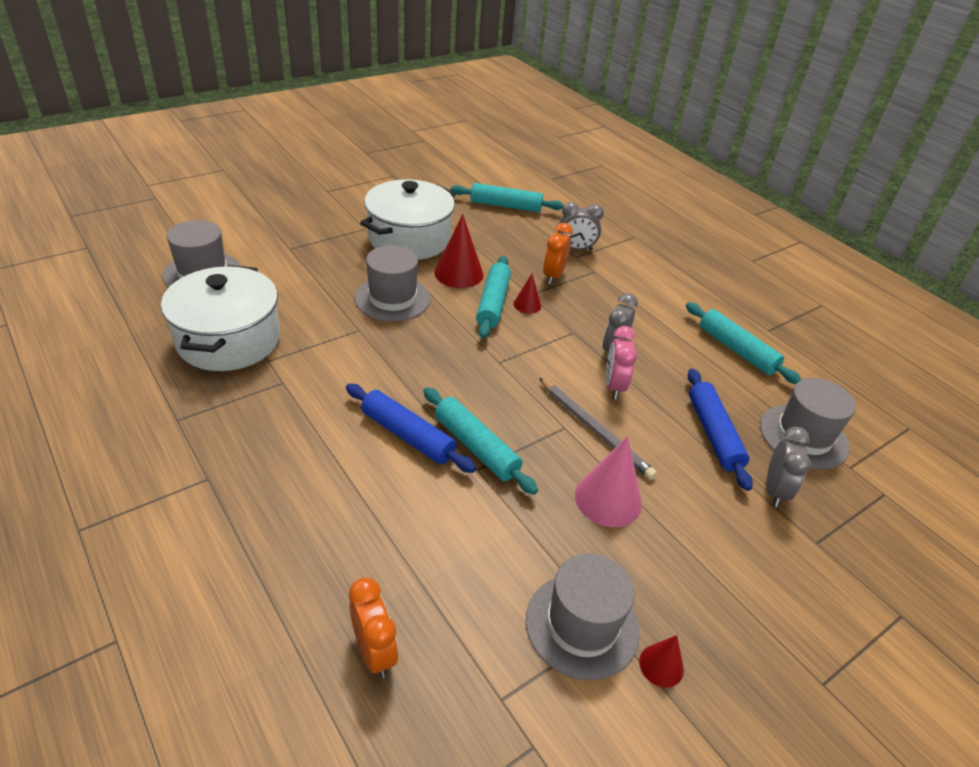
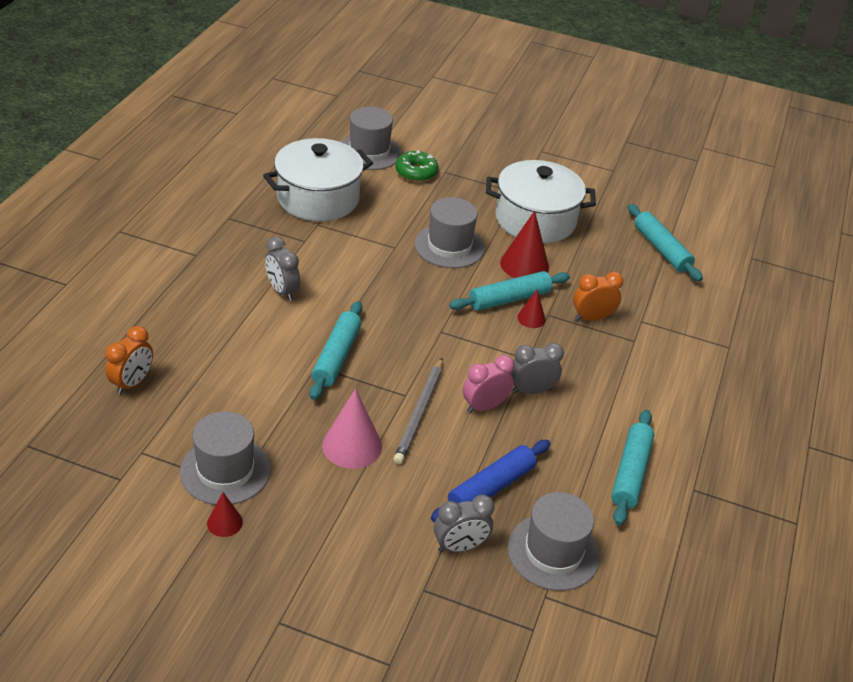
camera: 55 degrees right, 0 degrees up
(269, 263) = (416, 172): none -> green donut
(407, 435) = (314, 319): blue rolling pin -> none
(576, 249) = (653, 316): grey clock -> grey clock (282, 291)

